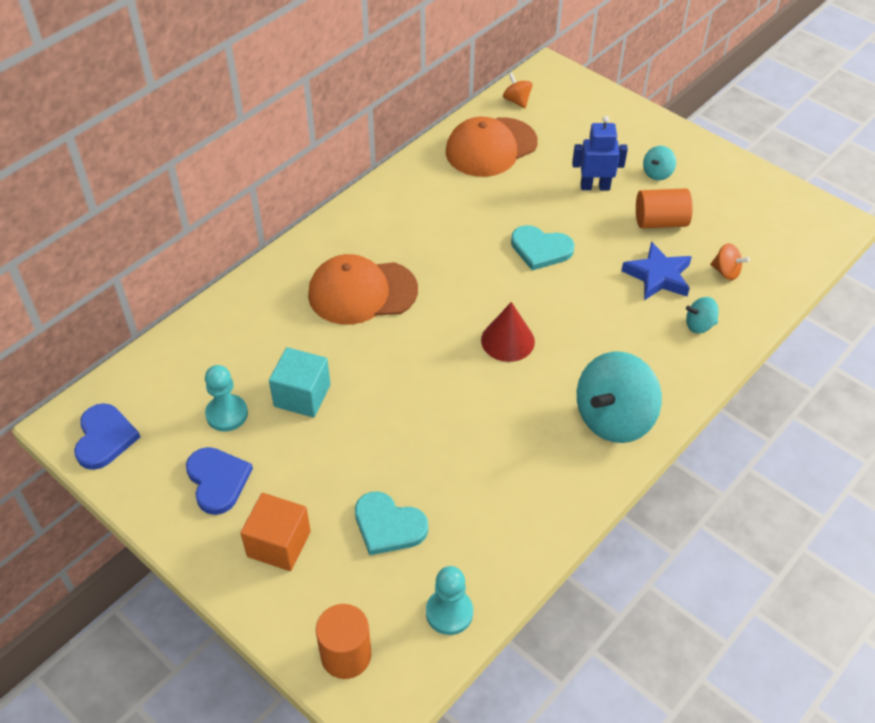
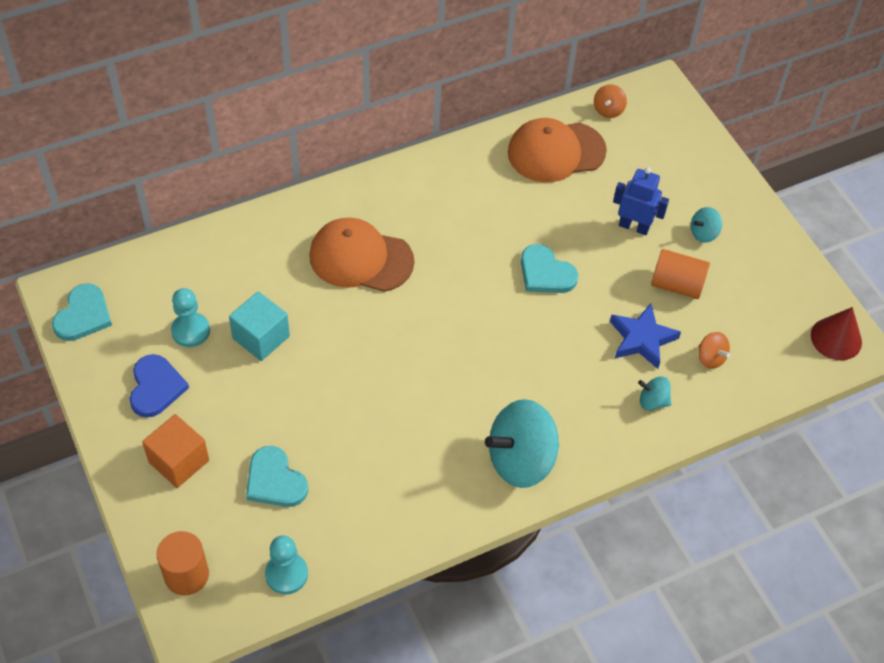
camera: 20 degrees right, 5 degrees up
(104, 438) = (83, 315): blue heart -> turquoise heart
(507, 340) = (466, 351): red cone -> red cone (836, 338)
(517, 101) = (608, 110): orange spinning top -> orange spinning top turned 150 degrees counterclockwise

